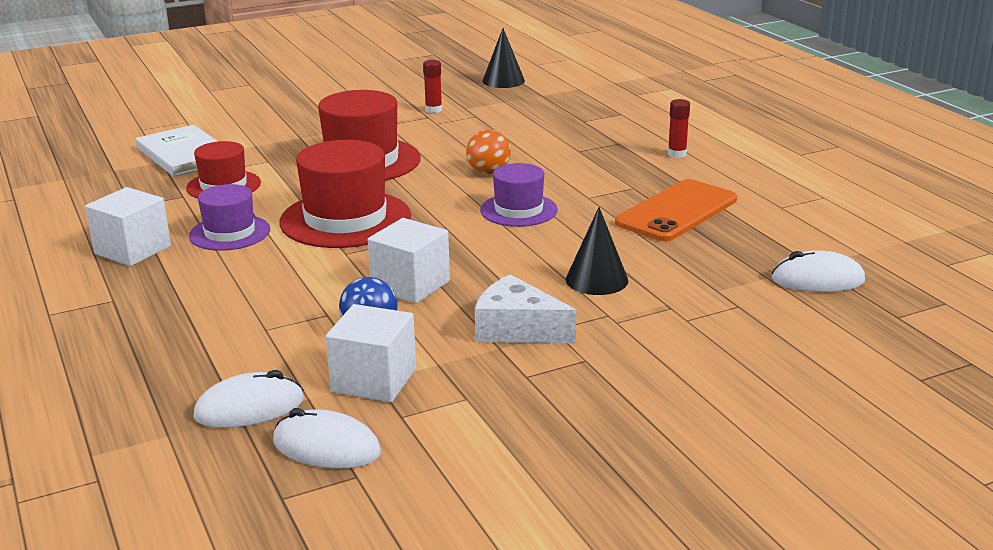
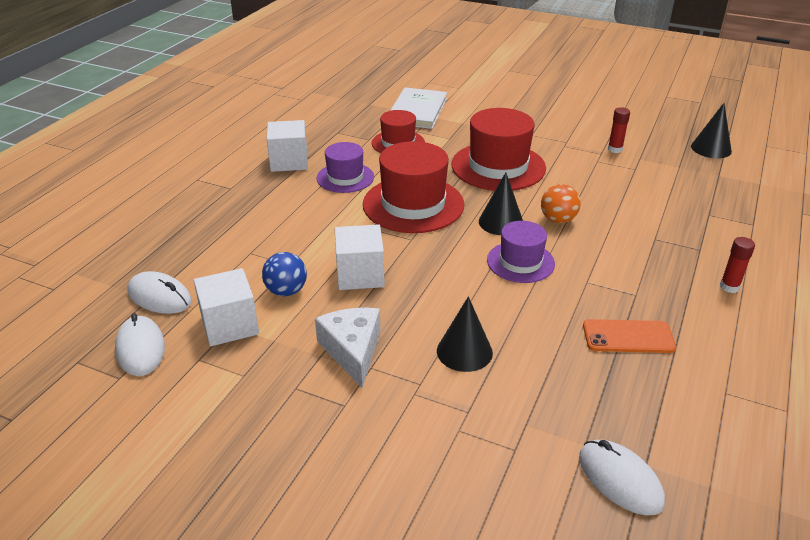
camera: 50 degrees right, 10 degrees up
(448, 194) = (501, 222): none -> black cone
(676, 211) = (628, 337): orange phone -> orange phone, size x0.66

